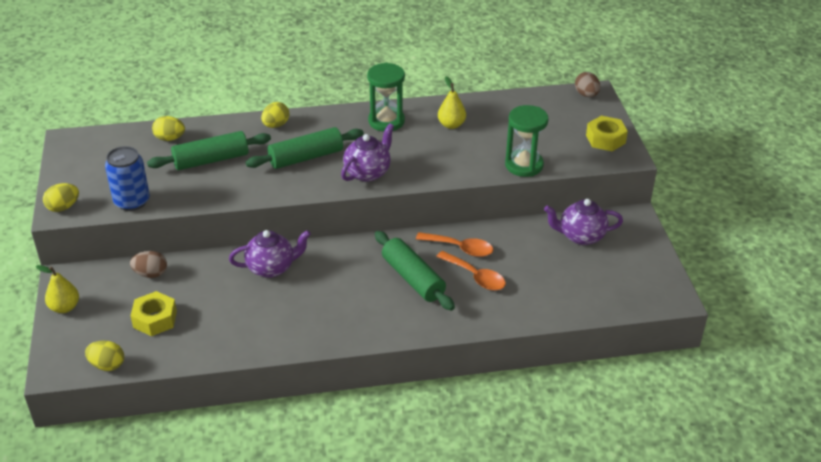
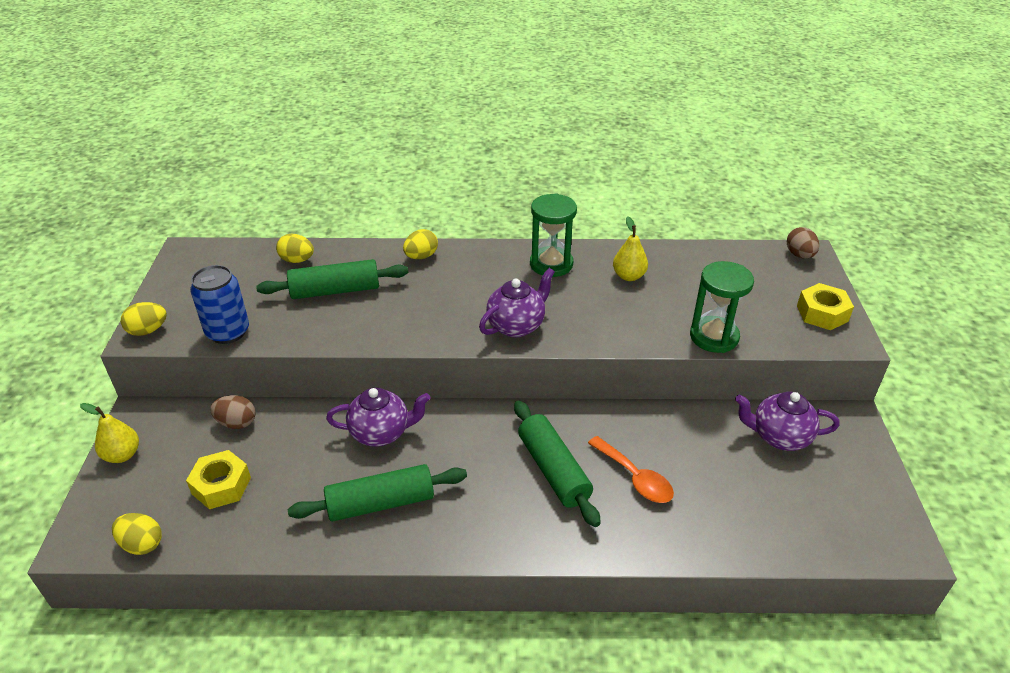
camera: 10 degrees right, 0 degrees up
(306, 157) = (446, 299): green rolling pin -> green rolling pin (381, 503)
(460, 248) = (620, 435): orange spoon -> none

